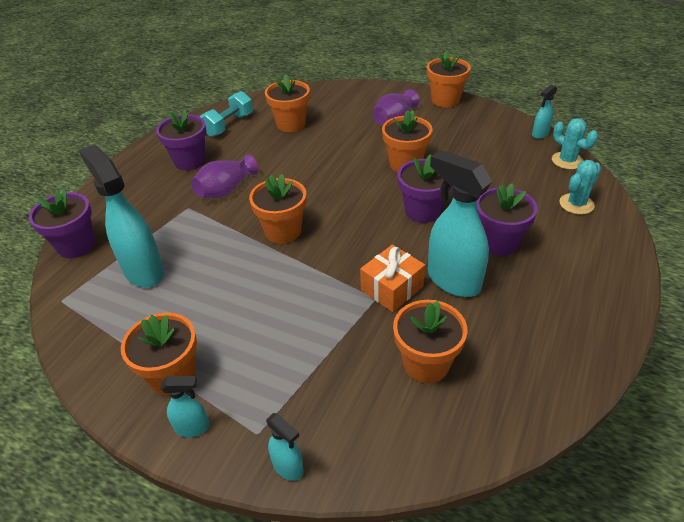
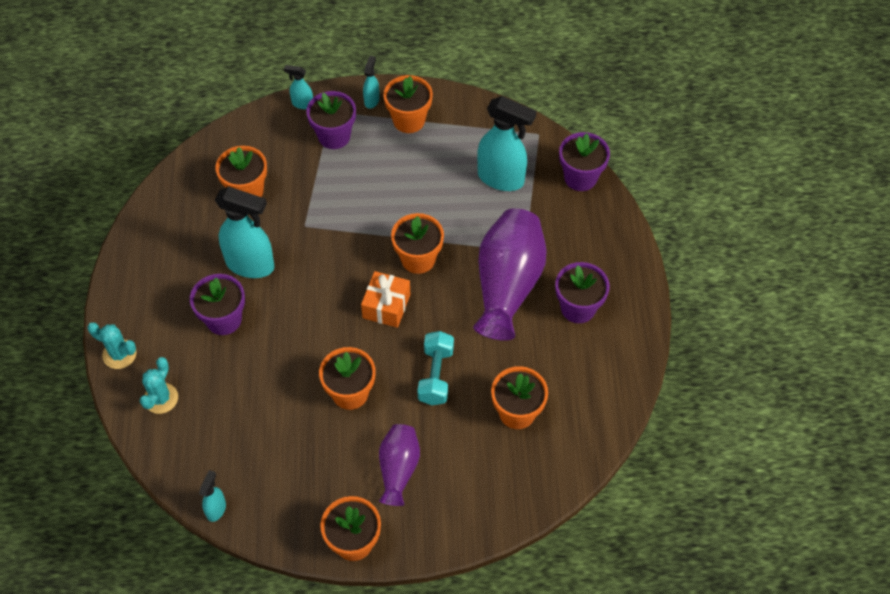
camera: 150 degrees right, 15 degrees up
(193, 427) = (372, 100): turquoise spray bottle -> turquoise spray bottle turned 135 degrees clockwise
(226, 190) = (507, 285): purple vase -> purple vase, size x1.78
(229, 125) = (587, 381): turquoise dumbbell -> turquoise dumbbell (436, 375)
(392, 288) = (296, 239): orange gift -> orange gift (386, 306)
(422, 211) = (305, 331): purple flower pot -> purple flower pot (334, 136)
(567, 161) = (178, 467): turquoise cactus -> turquoise cactus (119, 354)

